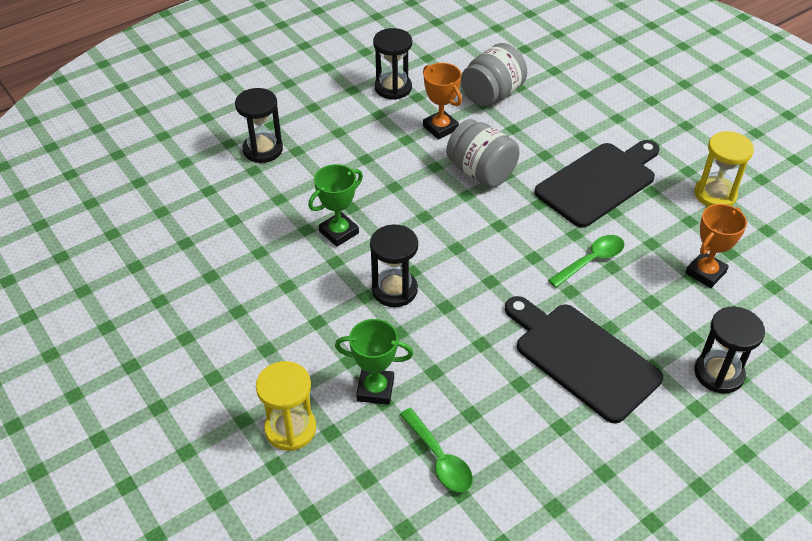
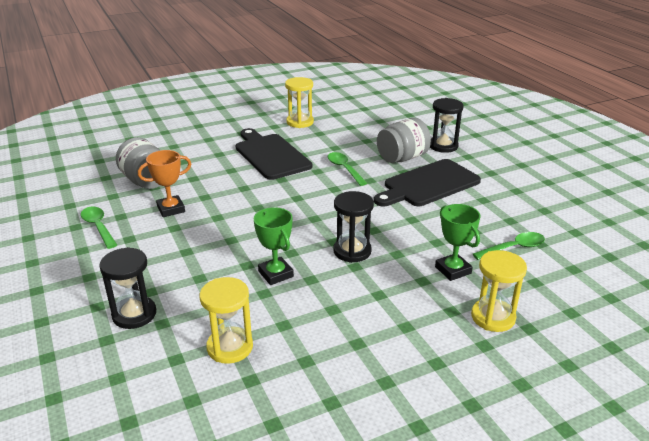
camera: 80 degrees left, 15 degrees down
(225, 220) = (230, 347): none -> yellow hourglass
(375, 389) = (453, 270): green trophy -> green trophy turned 45 degrees counterclockwise
(393, 88) = (98, 227): black hourglass -> green spoon
(481, 172) = (236, 197): grey jar -> grey jar (402, 158)
(705, 273) = (365, 136): orange trophy -> none

